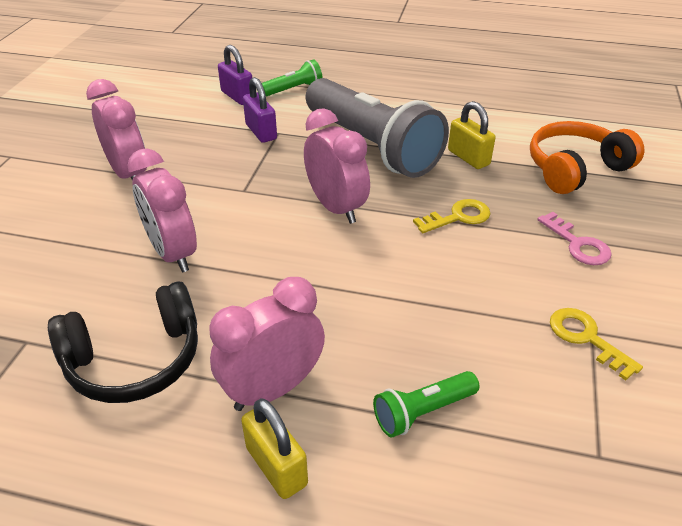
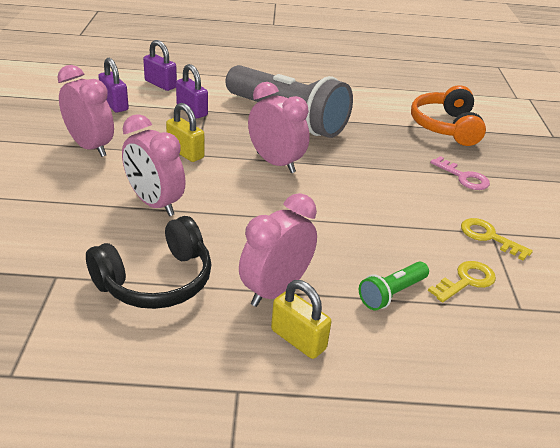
camera: 15 degrees left, 5 degrees down
(176, 121) = (114, 104): none -> purple padlock
(294, 89) = (207, 77): green flashlight -> none
(458, 217) = (372, 164): yellow key -> yellow key (466, 281)
(468, 157) = (365, 122): yellow padlock -> yellow padlock (185, 152)
(575, 169) = (445, 127): orange headphones -> orange headphones turned 45 degrees counterclockwise

